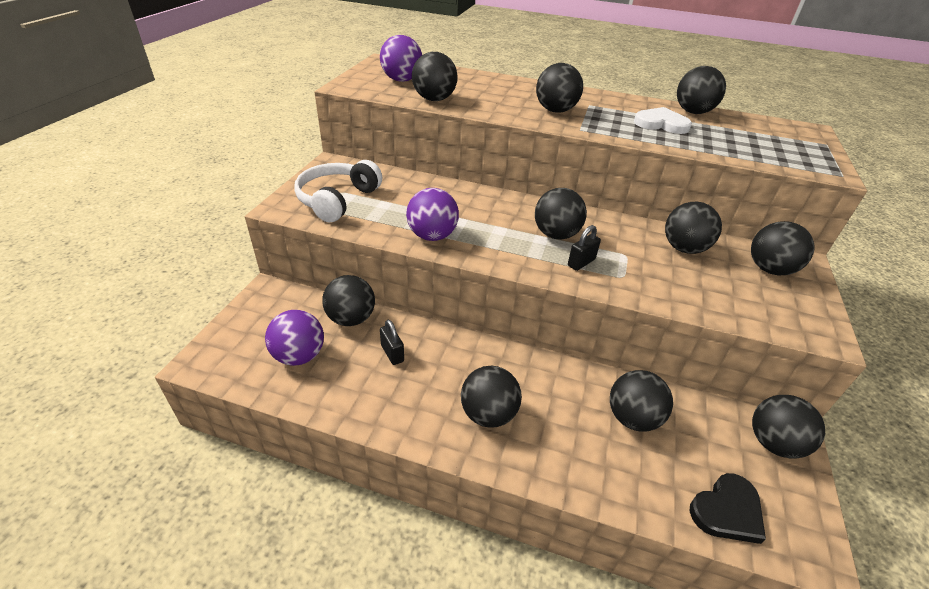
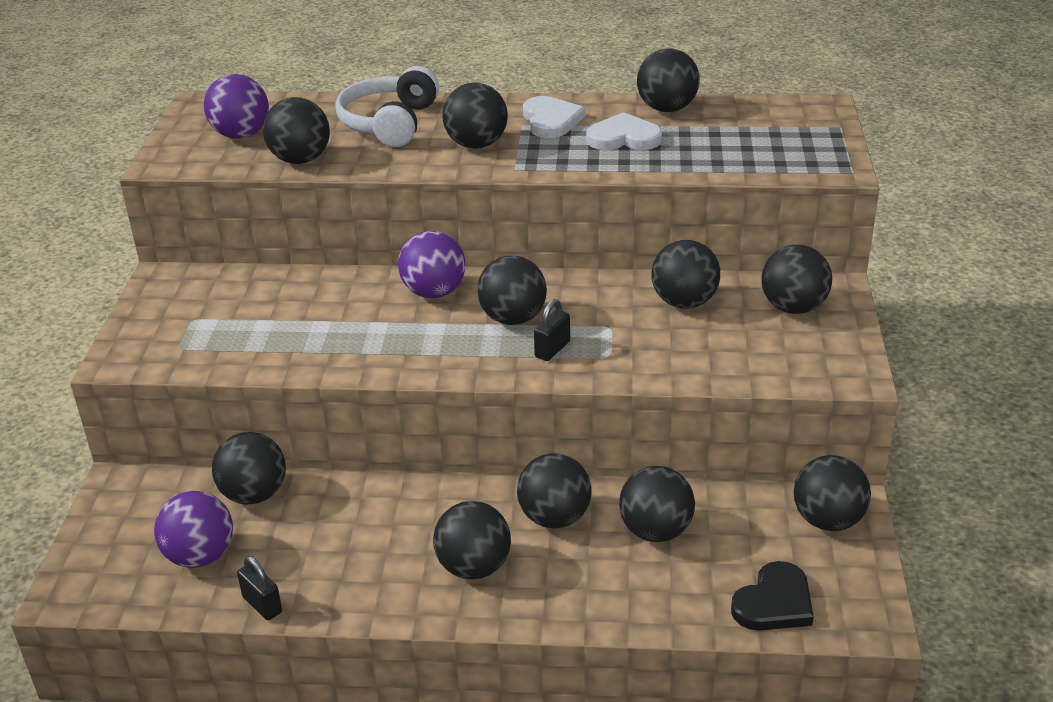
camera: 10 degrees left, 5 degrees down
(338, 200) = (194, 332): white headphones -> white headphones (390, 123)
(392, 353) = (327, 525): black padlock -> black padlock (262, 605)
(432, 236) = (346, 355): purple ball -> purple ball (434, 292)
(556, 387) = (554, 517): none -> black ball
(609, 105) = (551, 120): none -> white heart

